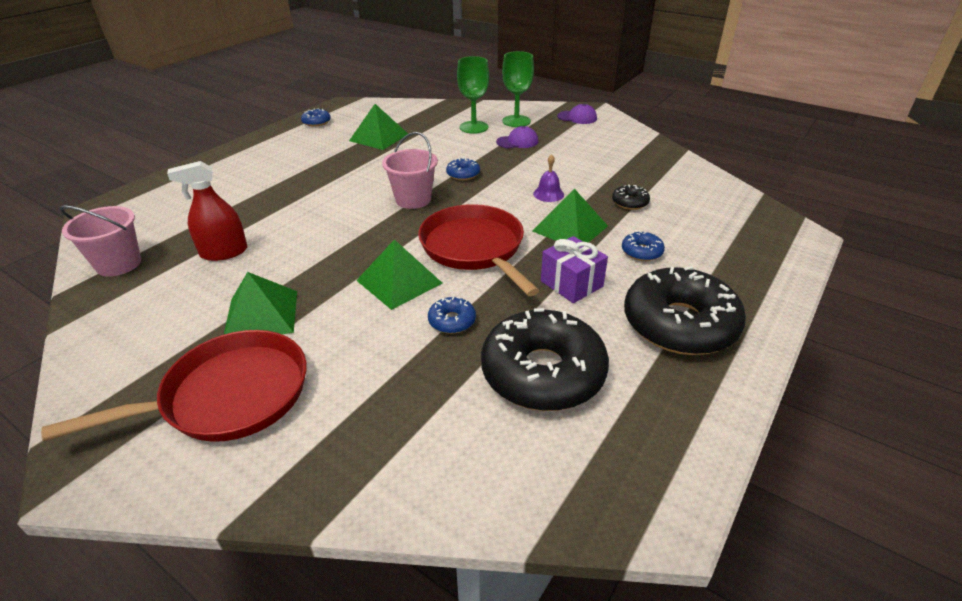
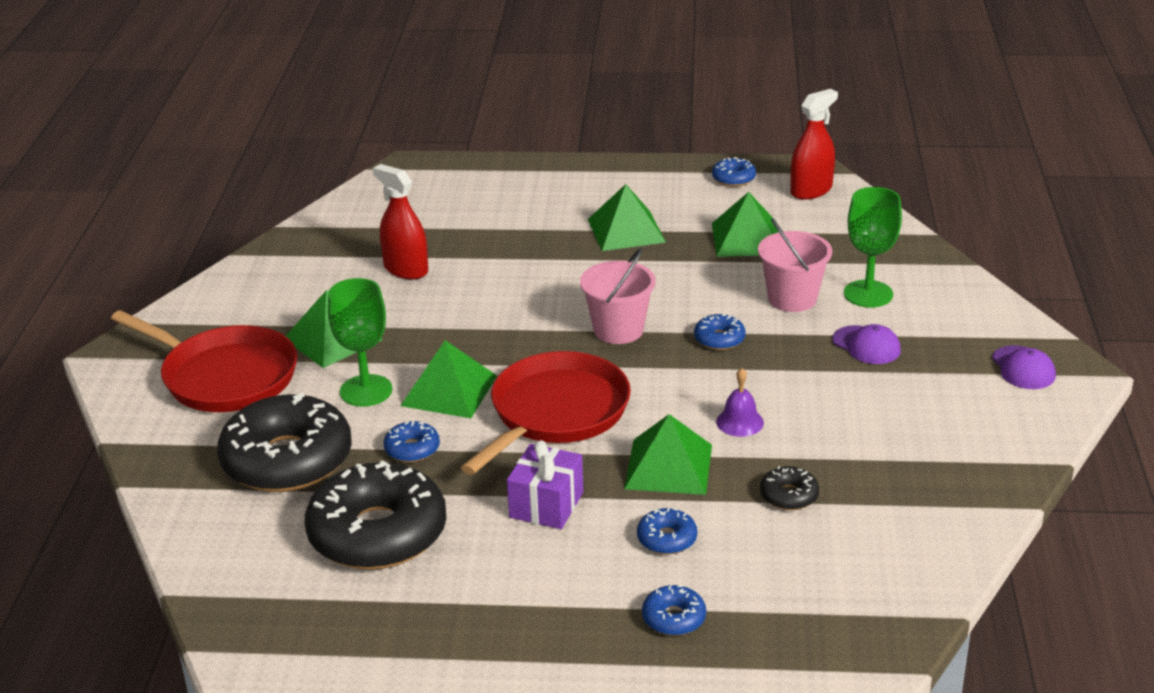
camera: 60 degrees right, 5 degrees down
(118, 264) = (340, 228): pink bucket -> pink bucket (792, 299)
(314, 164) = (626, 230): none -> green pyramid
(362, 109) = (811, 190): none -> red spray bottle
(516, 121) = (935, 320): green goblet -> green goblet (366, 391)
(679, 324) = (534, 605): black donut -> black donut (287, 460)
(722, 275) = (674, 618): none -> blue donut

